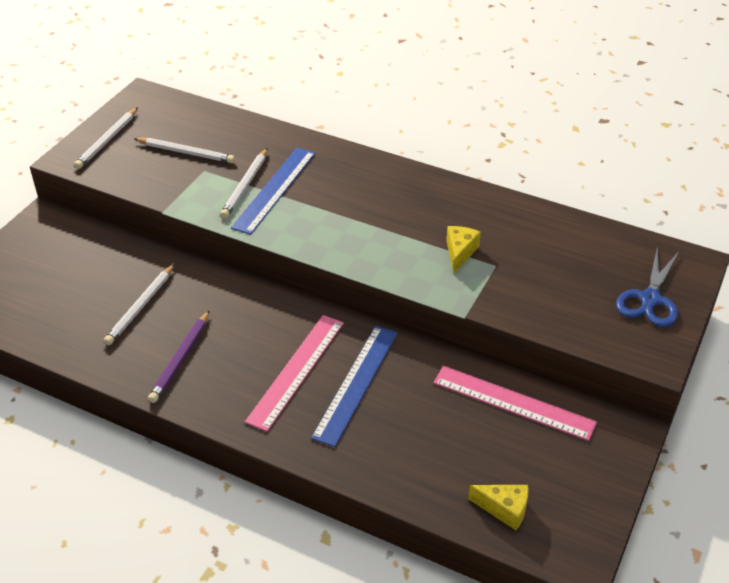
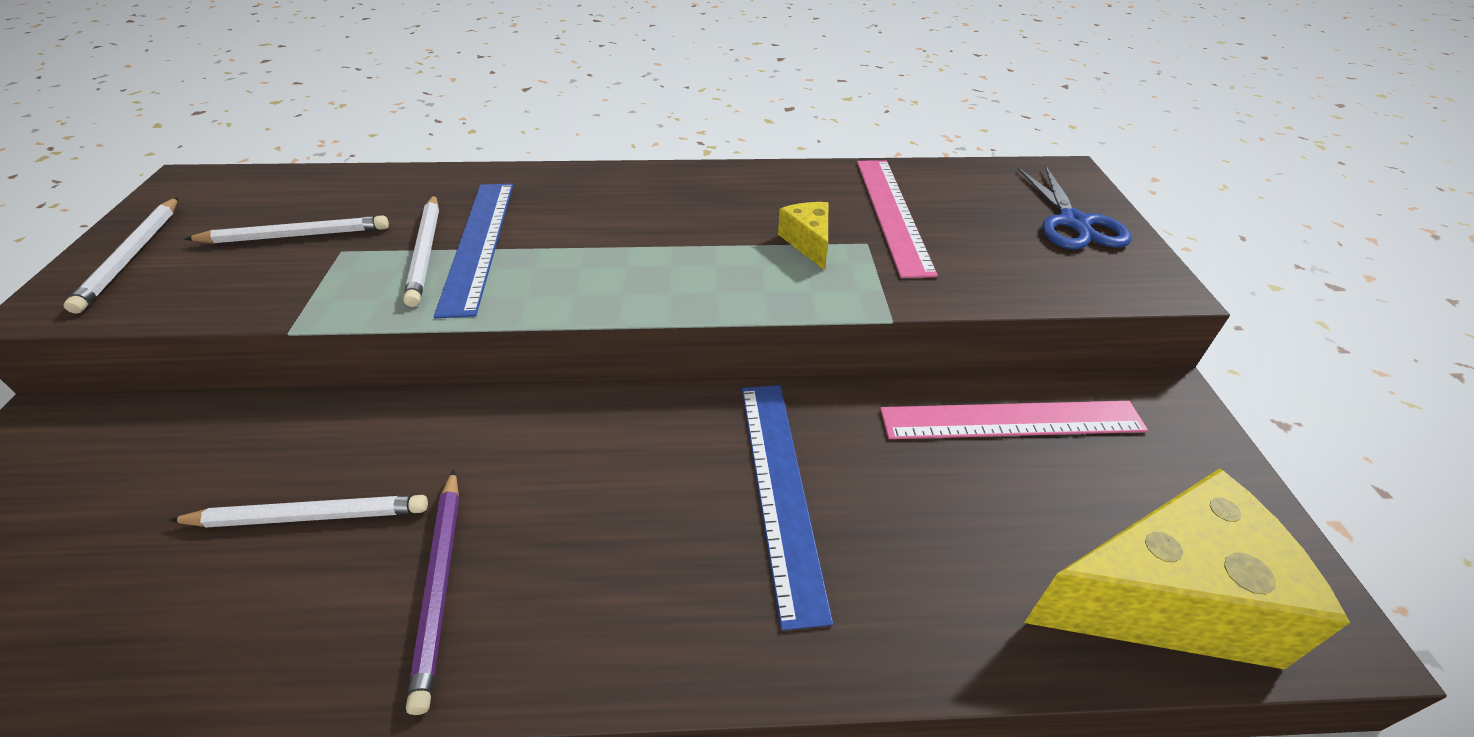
camera: 30 degrees left, 0 degrees up
(140, 307) = (310, 516): white pencil -> white pencil turned 90 degrees counterclockwise
(296, 370) = (670, 511): pink ruler -> pink ruler (892, 213)
(504, 509) = (1165, 599): yellow cheese -> yellow cheese, size x2.24

